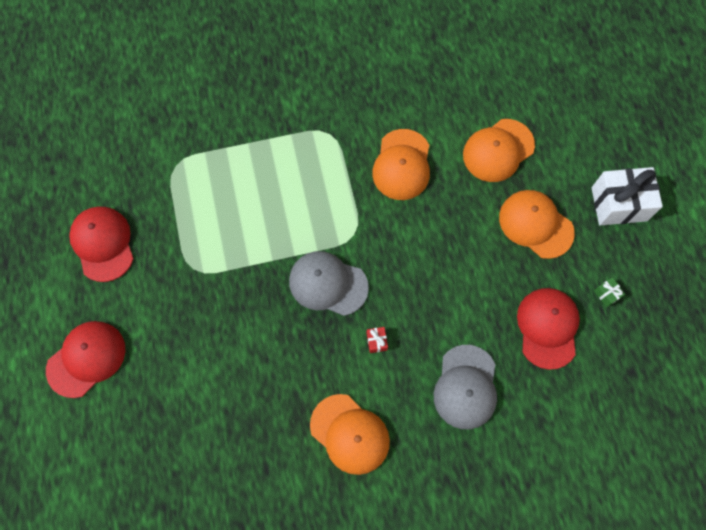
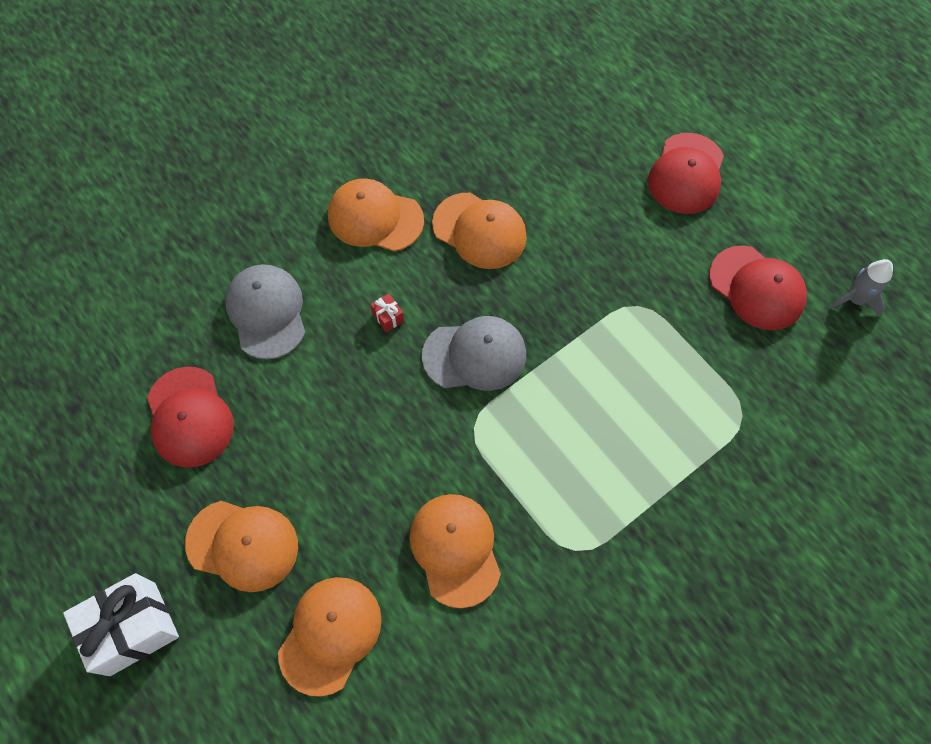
camera: 155 degrees right, 5 degrees down
(43, 205) = (855, 299): none -> grey rocket
(273, 383) = (480, 231): none -> orange cap
(606, 294) = (124, 491): green gift -> none

